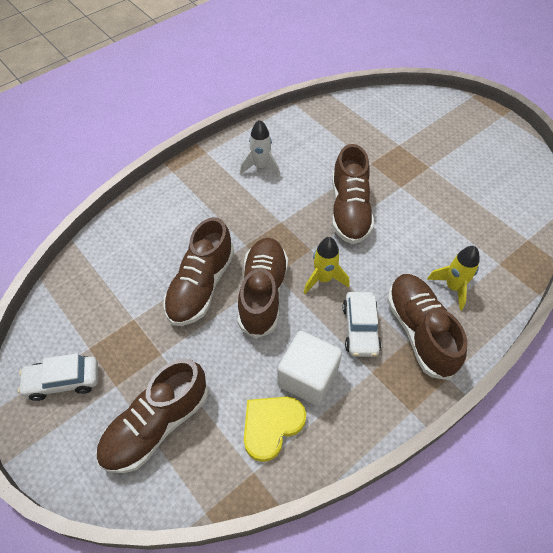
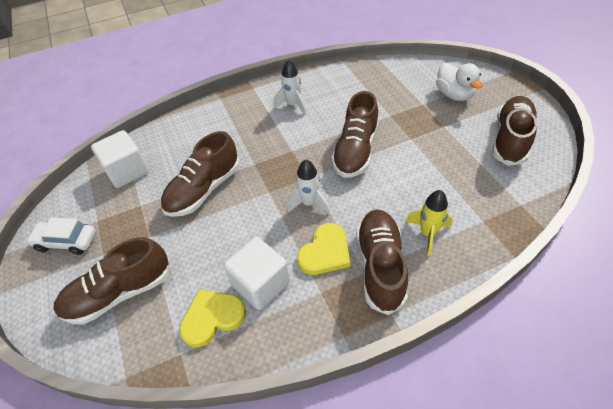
camera: 20 degrees right, 5 degrees down
(98, 281) = (127, 171): none -> white cube
(263, 293) = (252, 205): brown shoe -> brown shoe (510, 139)
(323, 279) = (309, 203): yellow rocket -> white rocket
(360, 329) = (325, 252): white car -> yellow heart
(427, 129) = (454, 95): none -> white duck

